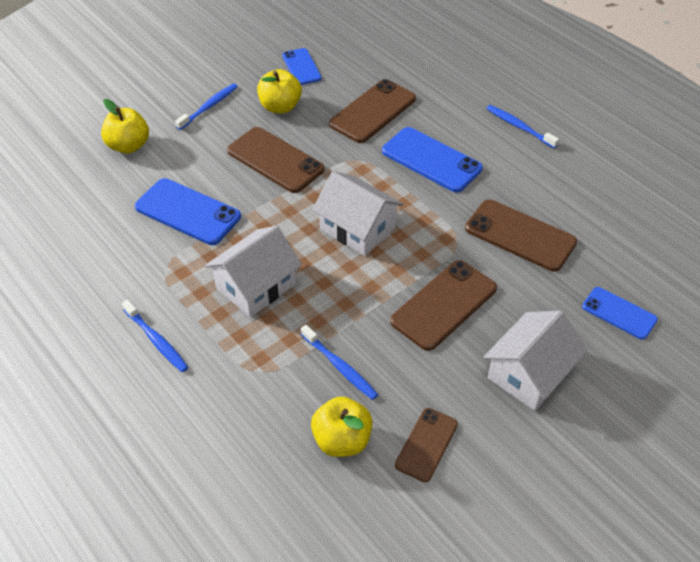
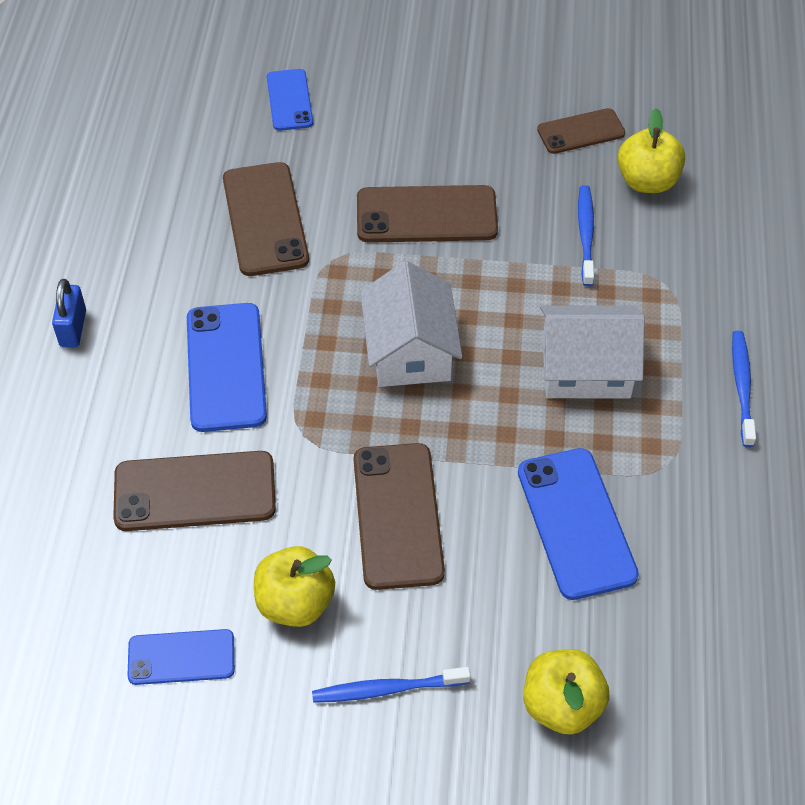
camera: 135 degrees left, 5 degrees up
(301, 67) = (181, 657): blue phone -> blue phone turned 60 degrees clockwise
(519, 127) = (73, 328): blue toothbrush -> blue padlock
(529, 373) = (431, 116): white house -> none

